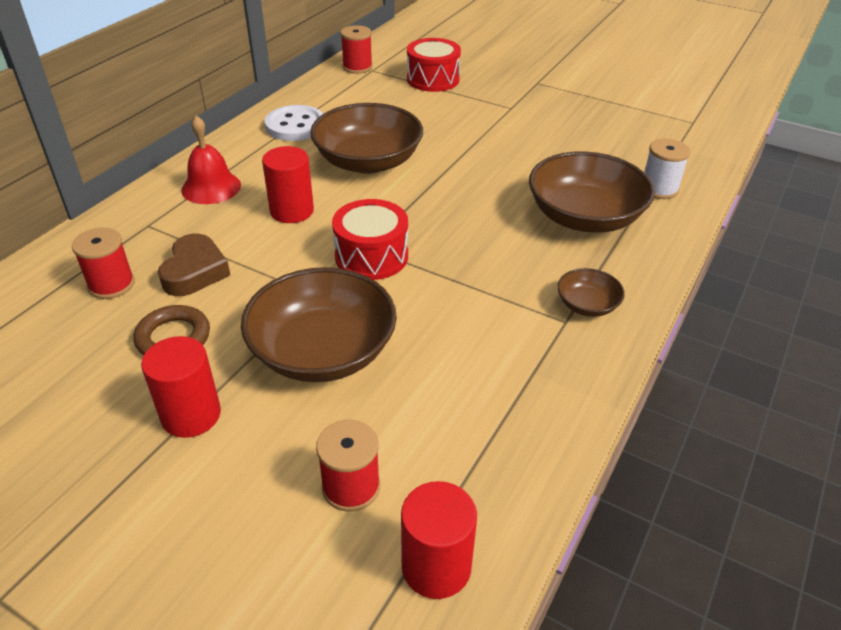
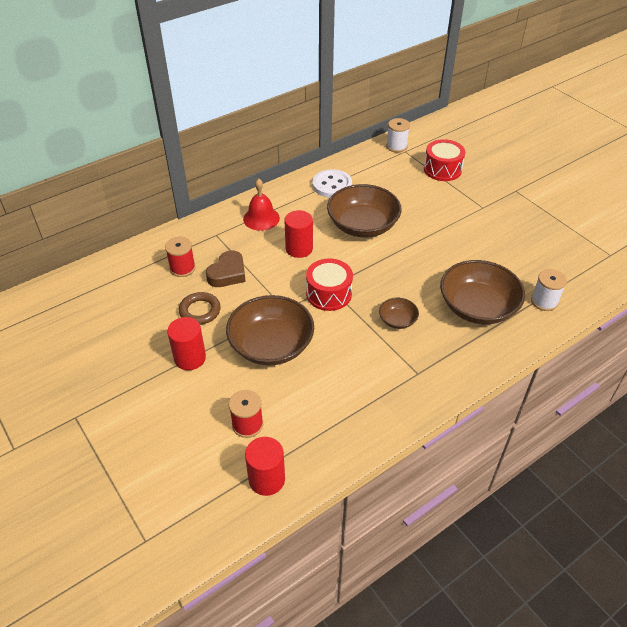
camera: 25 degrees right, 5 degrees up
(357, 67) = (396, 146): red spool -> white spool
(587, 305) = (438, 367): brown bowl -> brown bowl (397, 320)

